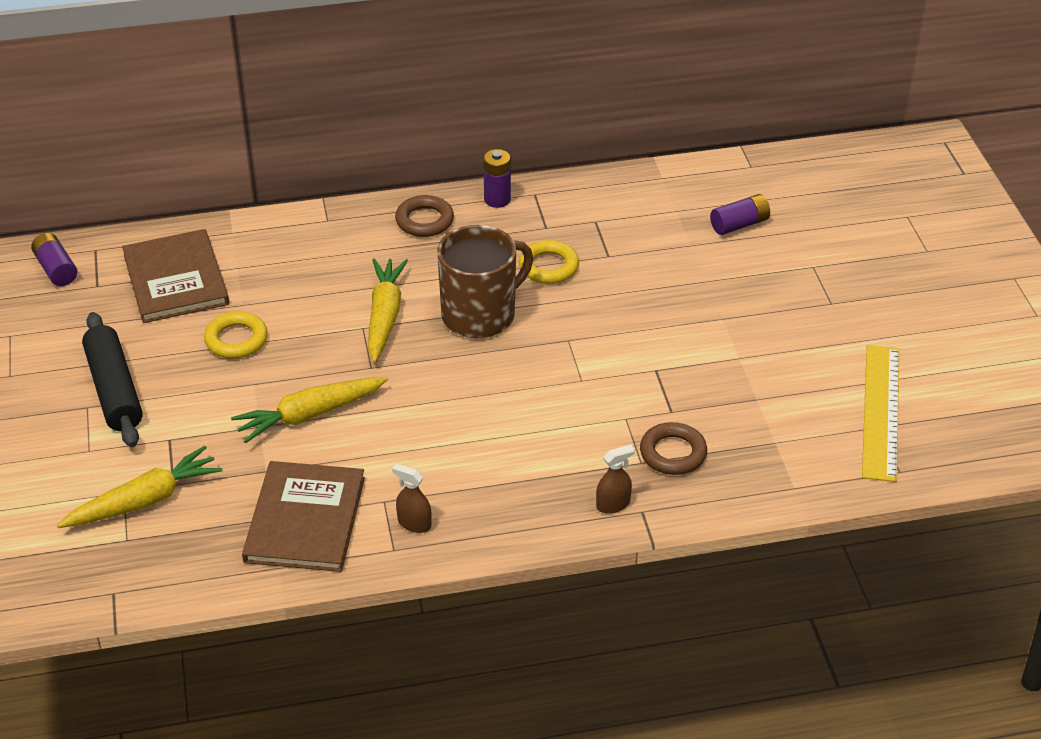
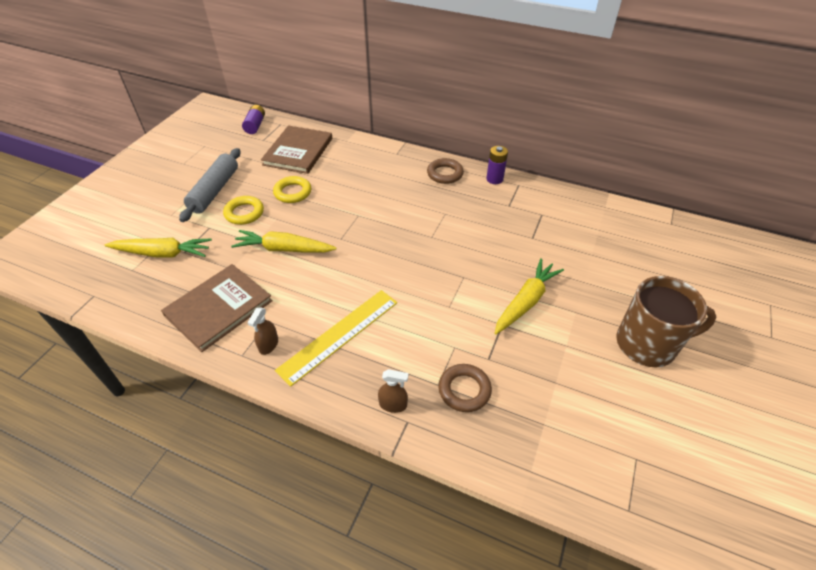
camera: 35 degrees right, 5 degrees up
(114, 390) = (214, 190): black rolling pin -> grey rolling pin
(384, 316) = (375, 214): yellow carrot -> yellow carrot (526, 302)
(414, 523) = (268, 345): brown spray bottle -> brown spray bottle turned 135 degrees counterclockwise
(480, 315) = (426, 237): brown mug -> brown mug (647, 344)
(548, 267) = (490, 228): yellow ring -> yellow ring (244, 213)
(739, 224) = (635, 256): purple battery -> none
(881, 411) = (648, 447): yellow ruler -> yellow ruler (339, 335)

